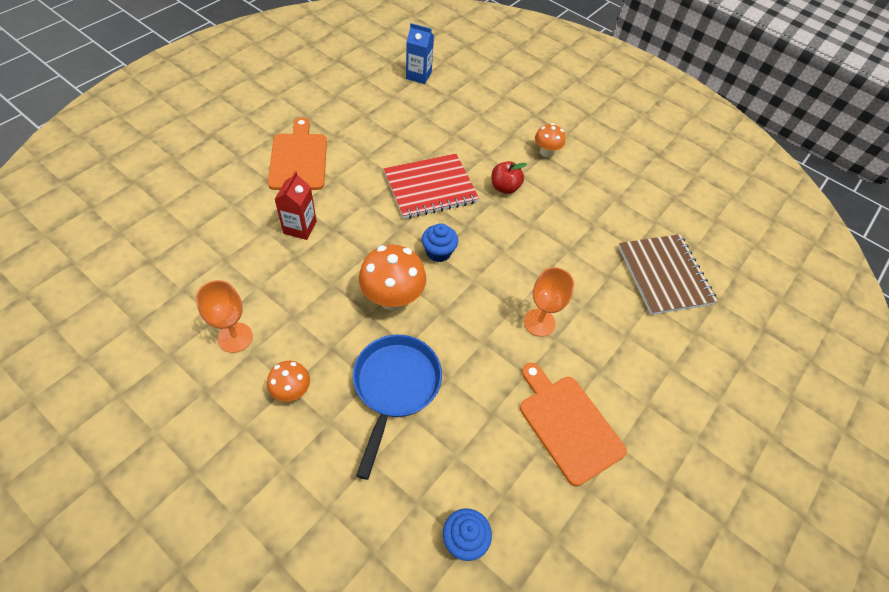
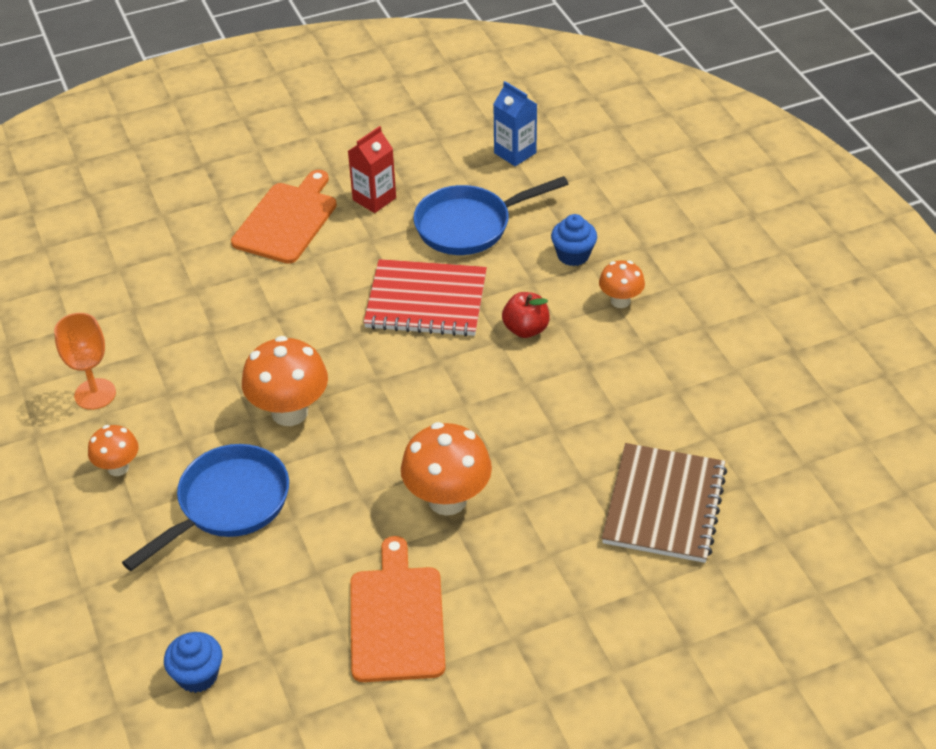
camera: 35 degrees right, 10 degrees down
(300, 227) = (237, 300): red carton -> red carton (374, 199)
(423, 129) = (469, 225): none -> blue pan
(438, 252) = (381, 379): blue cupcake -> blue cupcake (573, 255)
(539, 322) = (447, 500): orange goblet -> orange mushroom

